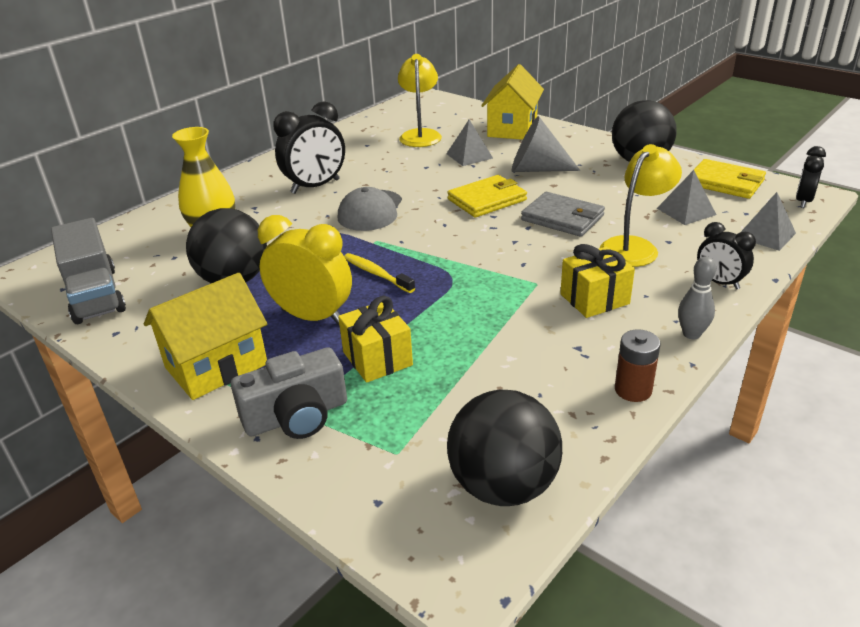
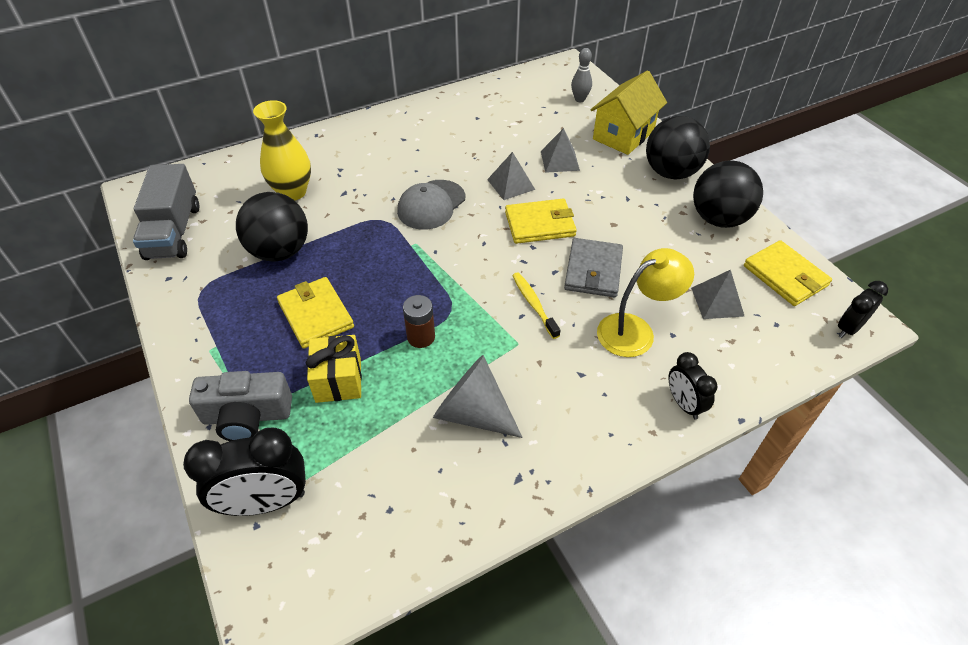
camera: 20 degrees right, 15 degrees up
(216, 366) = (219, 341): yellow house -> none
(312, 317) = (316, 315): yellow clock -> yellow wallet
(315, 186) = (403, 159): black clock -> black clock (266, 502)
(376, 274) = (392, 283): yellow toothbrush -> yellow toothbrush (534, 304)
(420, 135) = (532, 118): yellow lamp -> none
(503, 486) = (353, 551): black ball -> black ball (671, 172)
(536, 169) = (611, 198): grey cone -> grey cone (473, 412)
(562, 218) = (593, 270): grey wallet -> grey wallet turned 45 degrees clockwise
(594, 299) = (555, 381): yellow gift -> none
(633, 390) = (518, 497): brown battery -> brown battery (421, 337)
(691, 334) = (613, 455): grey bowling pin -> grey bowling pin (579, 99)
(766, 235) = (774, 360): grey pyramid -> grey pyramid (511, 184)

